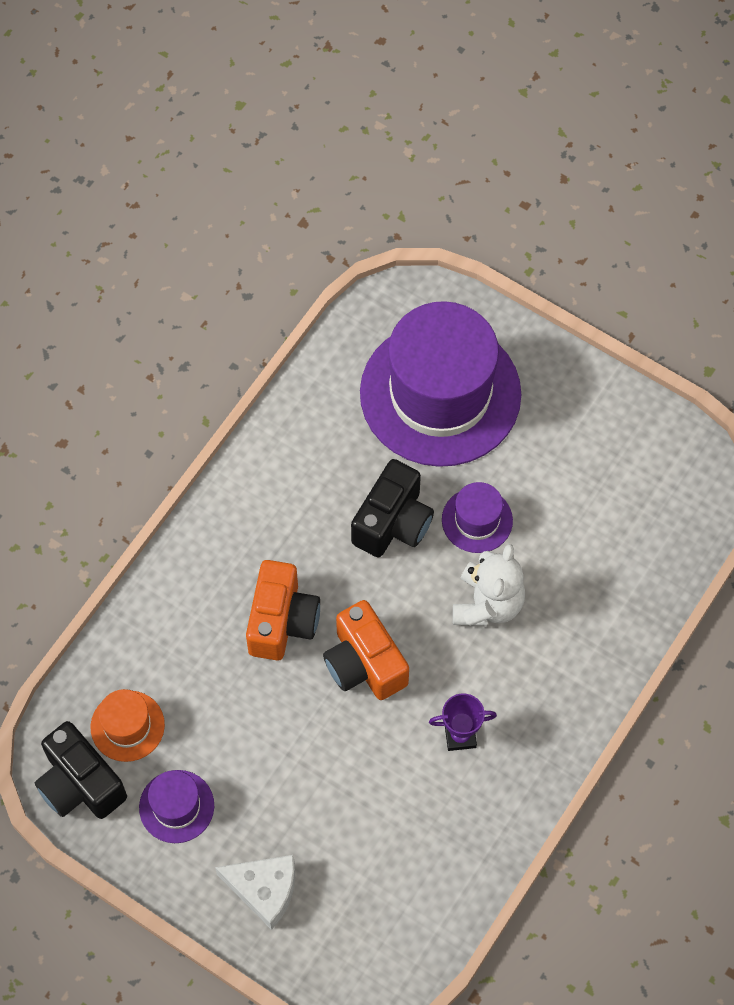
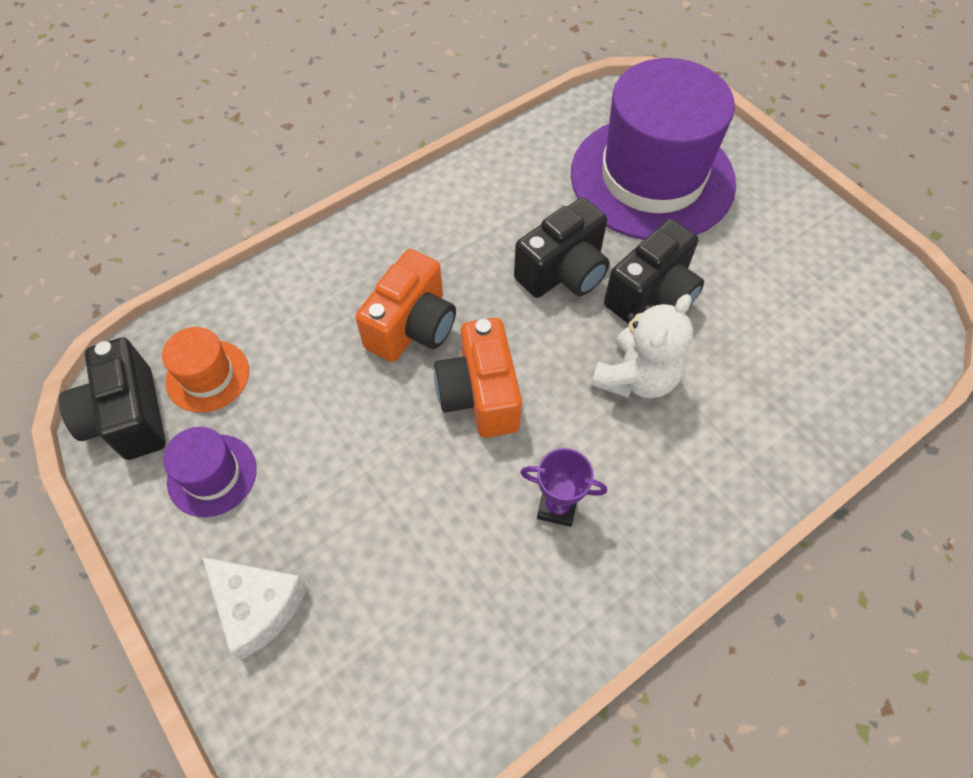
camera: 20 degrees right, 5 degrees down
(477, 520) = (652, 295): purple hat -> black camera

